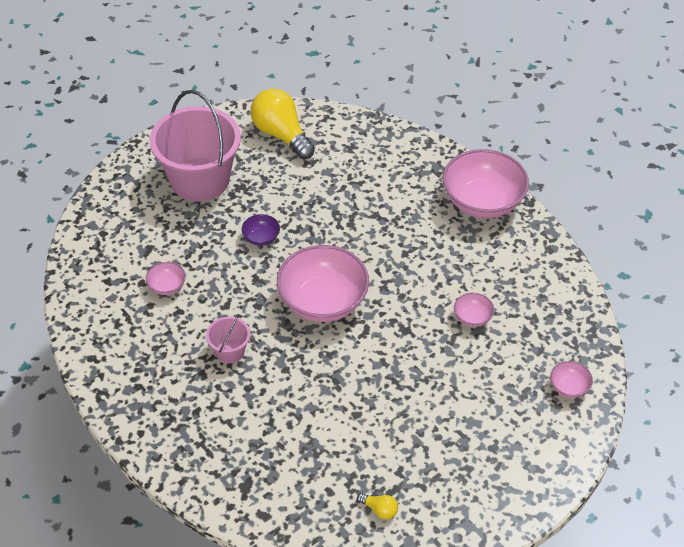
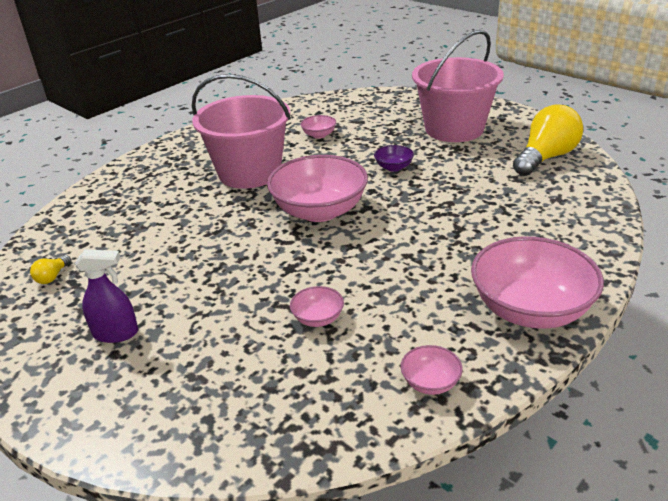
camera: 85 degrees right, 15 degrees down
(229, 351) = (249, 172): pink bucket -> pink bucket, size x2.26
(469, 448) = (116, 333): none -> purple spray bottle
(569, 387) = (205, 424): pink bowl -> pink bowl (430, 382)

